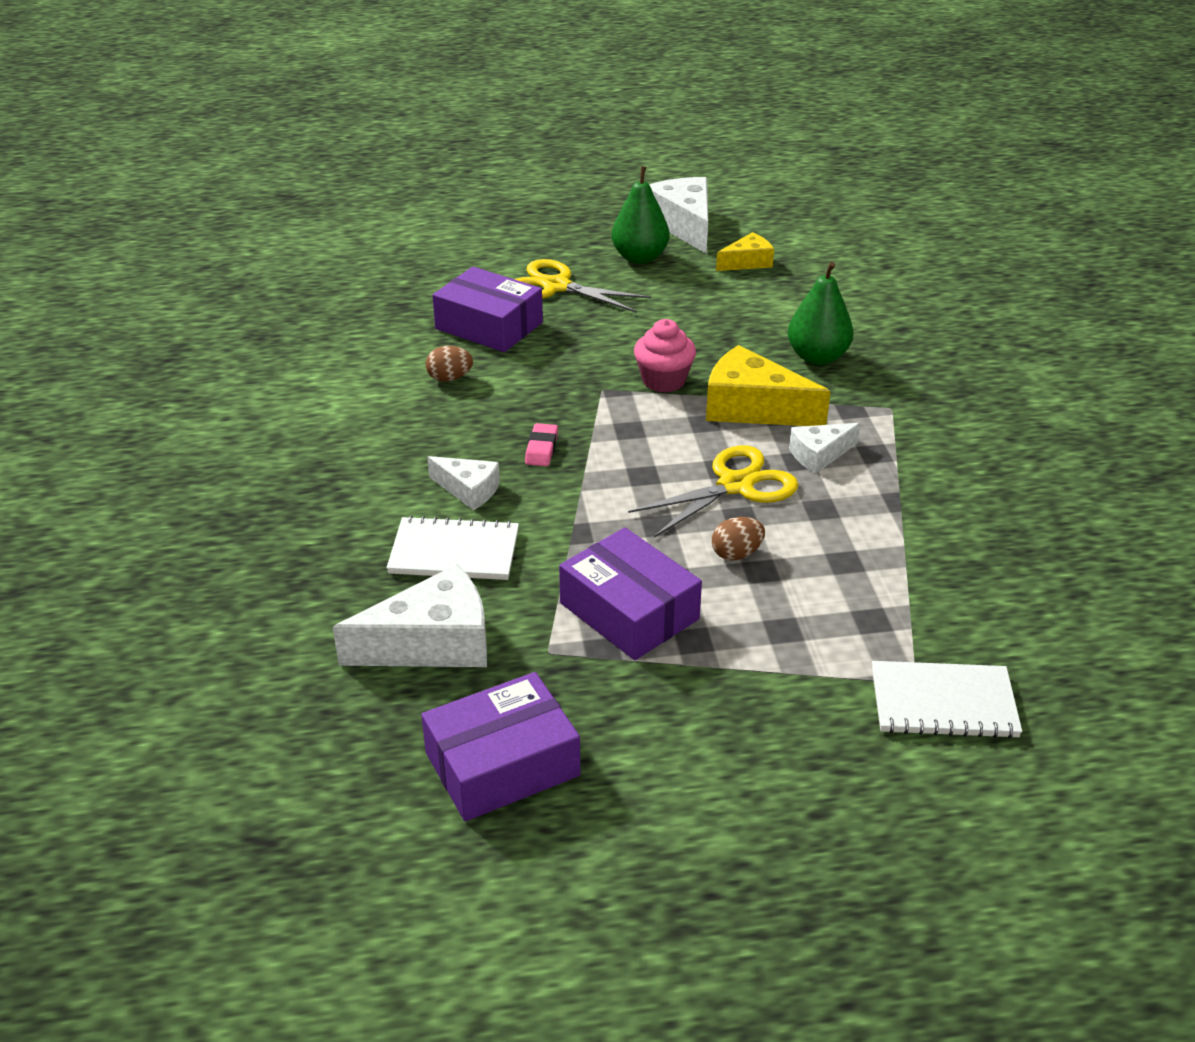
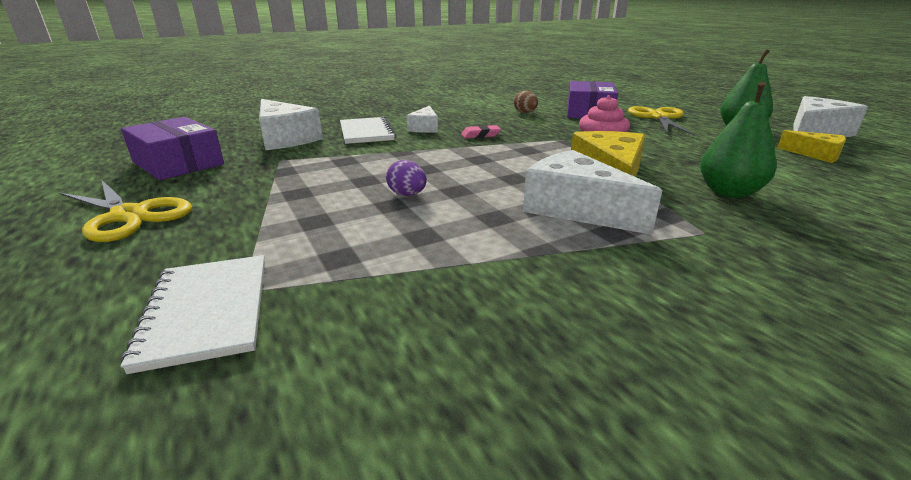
camera: 70 degrees right, 10 degrees down
(629, 611) = (325, 173): purple box -> none
(735, 485) = (495, 185): yellow scissors -> yellow scissors (129, 215)
(736, 554) = (407, 195): brown egg -> purple egg
(819, 455) = (576, 209): white cheese -> white cheese, size x1.76

